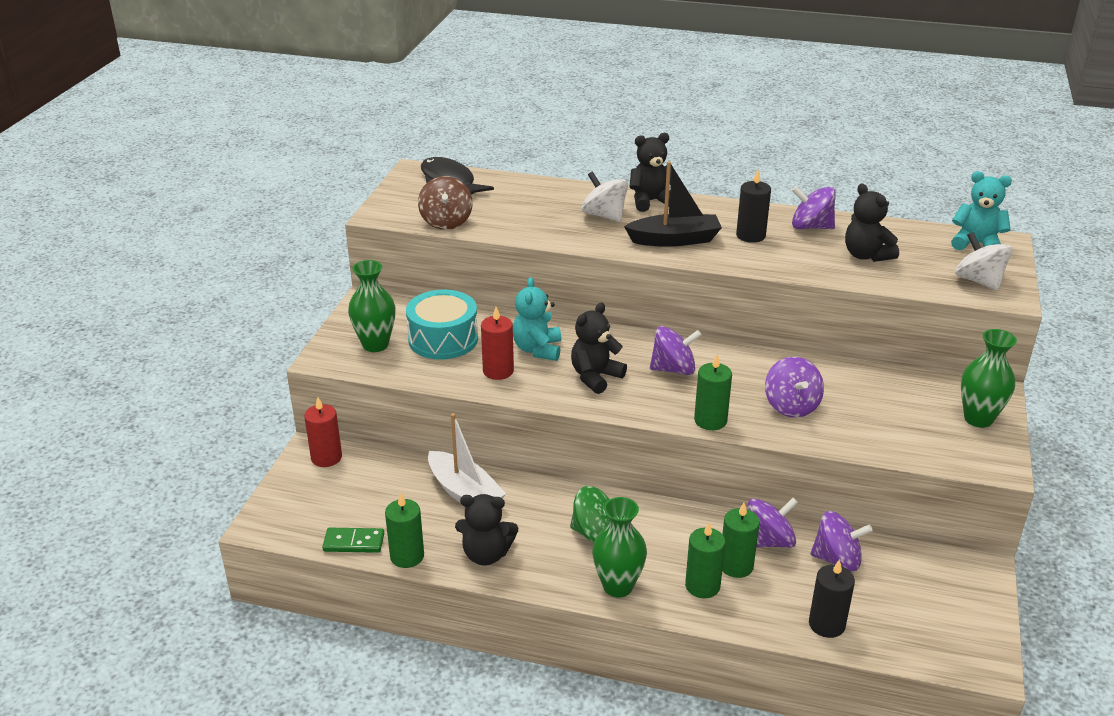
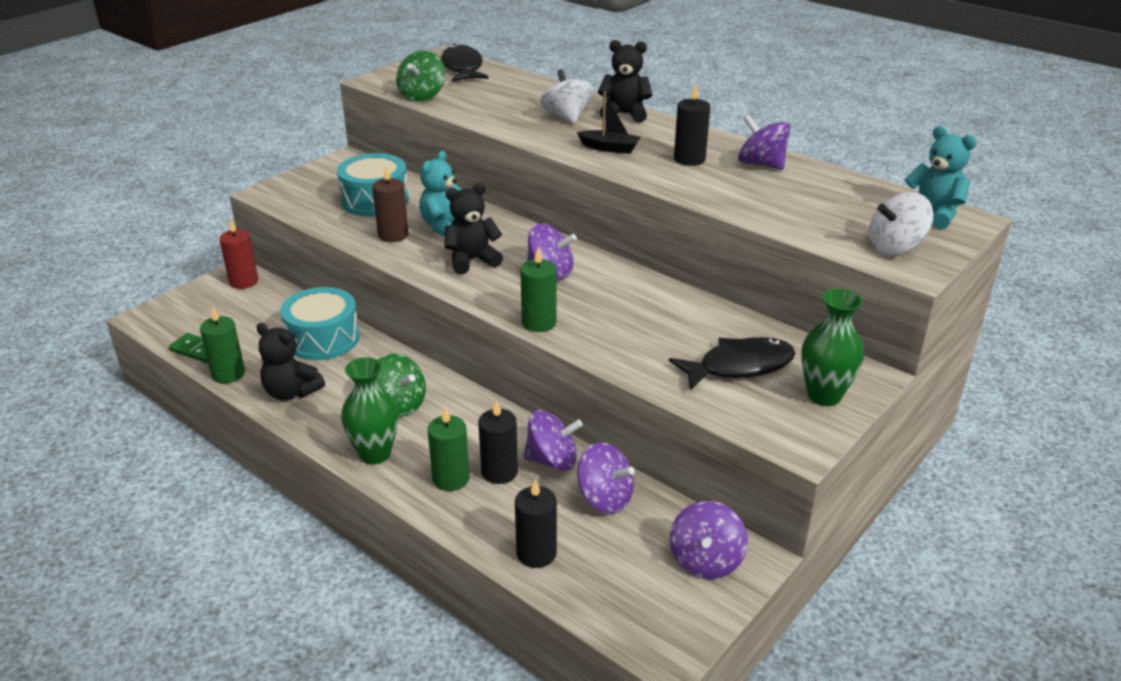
camera: 25 degrees right, 0 degrees up
(375, 344) = (316, 192): green vase -> none
(446, 222) = (422, 96): brown spinning top -> green spinning top
(464, 492) = (323, 339): white boat -> turquoise drum
(498, 371) = (393, 235): red candle -> brown candle
(674, 240) = (609, 148): black boat -> black boat, size x0.64
(736, 566) = (499, 472): green candle -> black candle
(791, 406) = (632, 331): purple spinning top -> purple spinning top (706, 560)
(866, 255) = (792, 199): black teddy bear -> none
(898, 412) = (739, 366): none -> black fish
(978, 281) = (895, 248): white spinning top -> white spinning top turned 105 degrees counterclockwise

